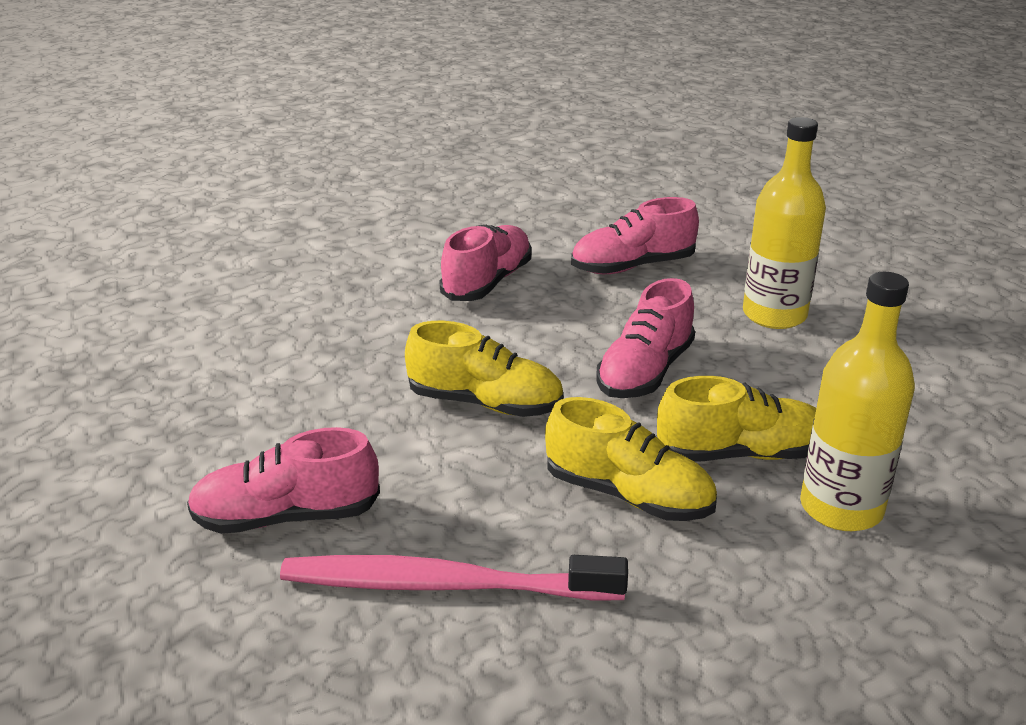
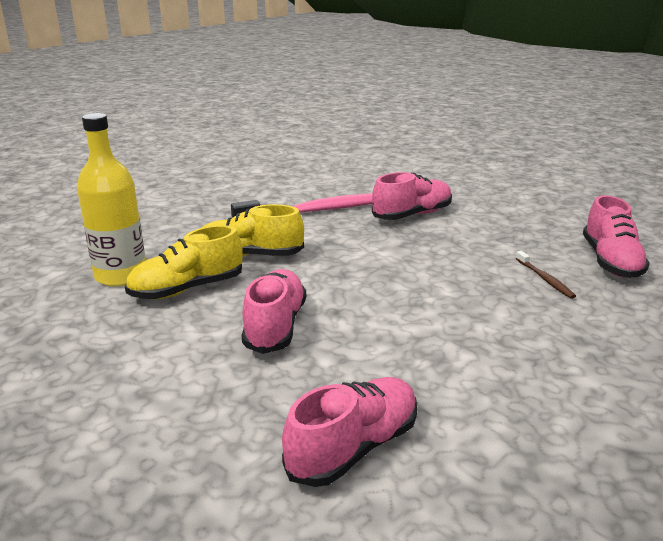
camera: 155 degrees right, 5 degrees down
(282, 348) = (545, 279): none -> brown toothbrush
(485, 403) = (371, 279): yellow shoe -> none
(487, 282) = (480, 378): pink shoe -> pink shoe (610, 261)
(774, 315) = (170, 419): yellow bottle -> none

